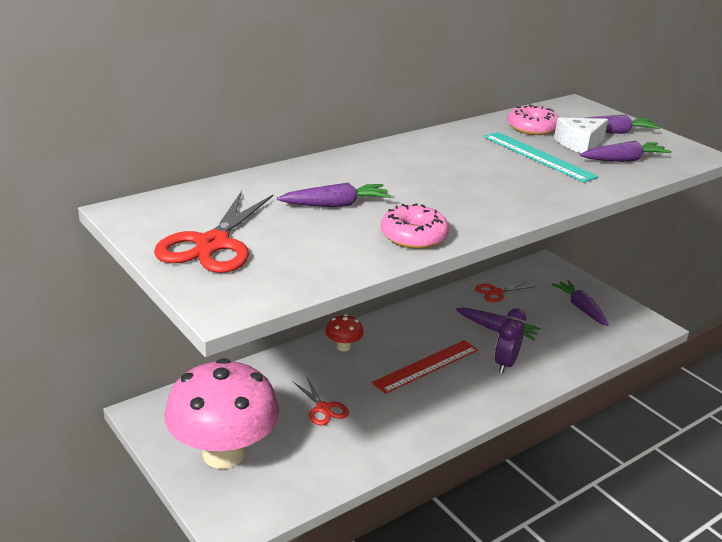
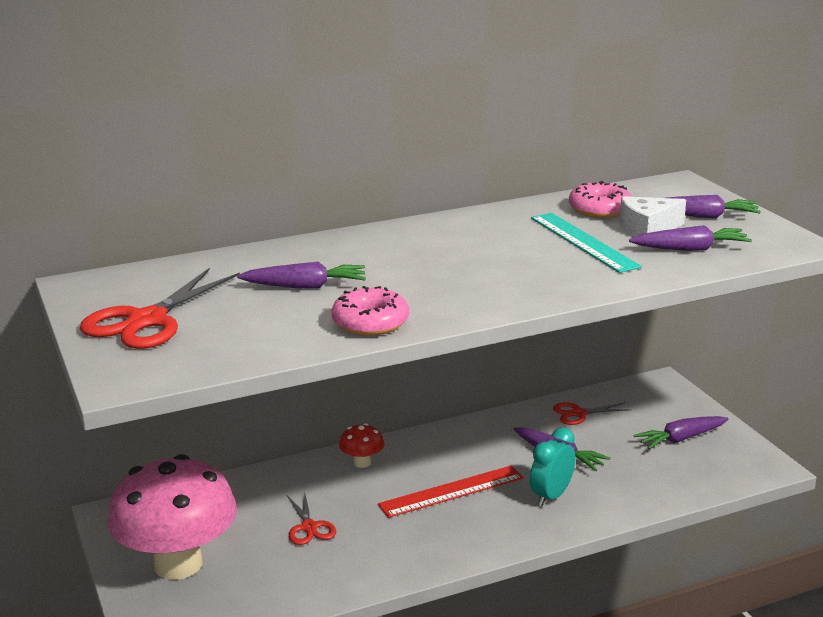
camera: 15 degrees right, 5 degrees down
(505, 364) = (551, 496): purple clock -> turquoise clock
(580, 308) = (680, 439): purple carrot -> purple carrot turned 105 degrees counterclockwise

